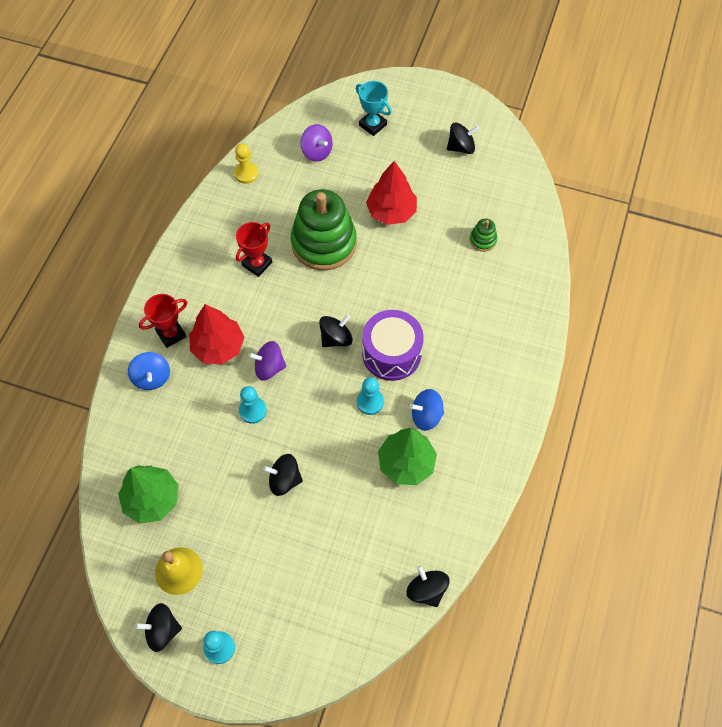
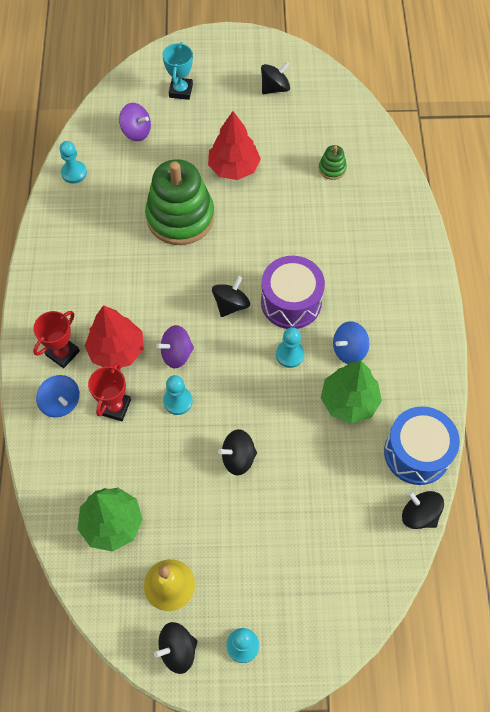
camera: 20 degrees left, 0 degrees up
(246, 173) = (74, 173): yellow pawn -> turquoise pawn
(257, 264) = (122, 257): red trophy -> red trophy (115, 407)
(372, 125) = (181, 91): turquoise trophy -> turquoise trophy turned 75 degrees clockwise
(449, 532) = (417, 453): none -> blue drum

